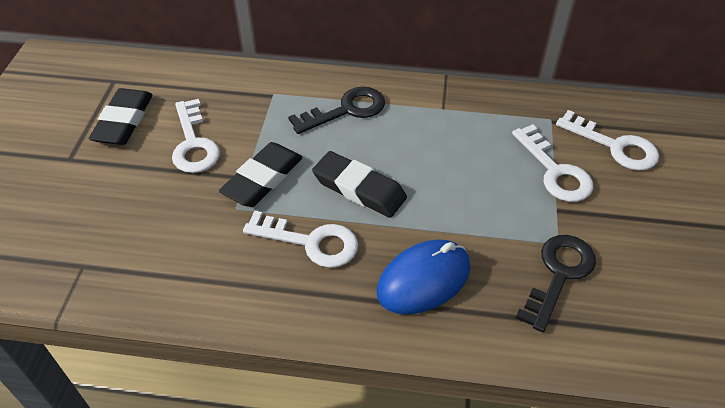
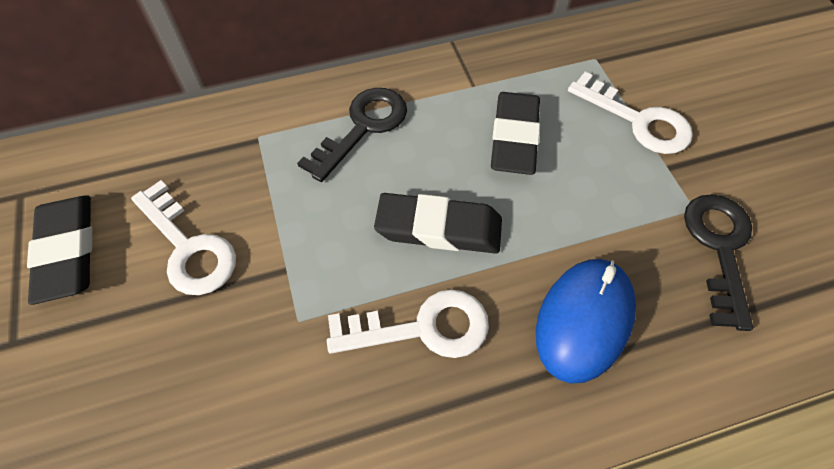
camera: 25 degrees left, 10 degrees up
(262, 179) = (310, 263): black eraser -> black eraser (514, 138)
(614, 146) = (677, 68): white key -> none

